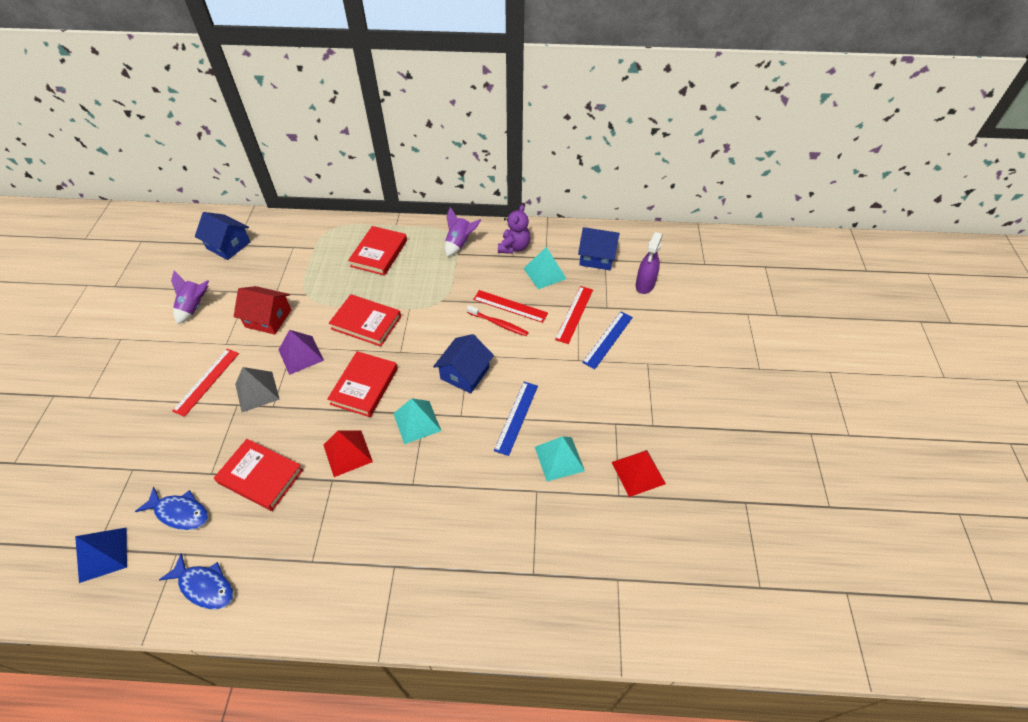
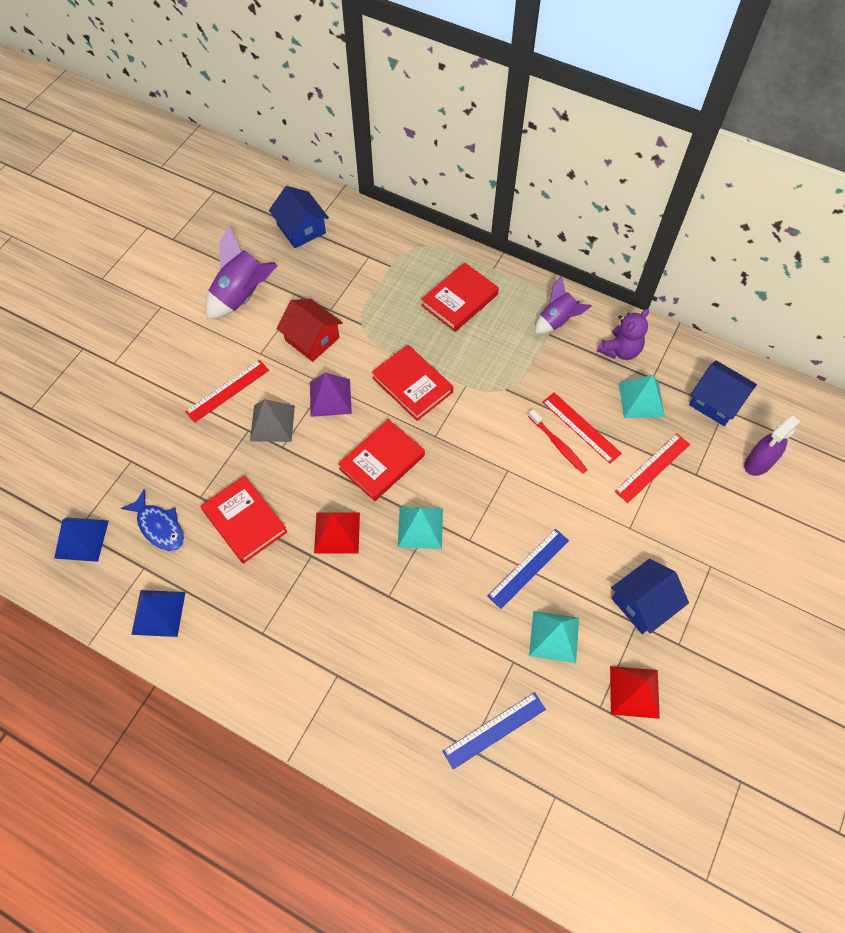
camera: 25 degrees right, 10 degrees up
(195, 307) = (243, 296): purple rocket -> purple rocket, size x1.54
(204, 586) = (158, 613): blue fish -> blue pyramid
(465, 373) = (494, 491): blue house -> blue house (643, 603)
(608, 339) = (677, 516): blue ruler -> blue ruler (494, 730)

